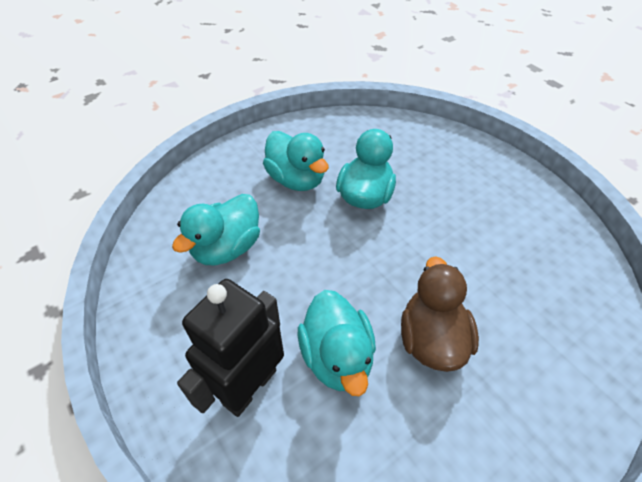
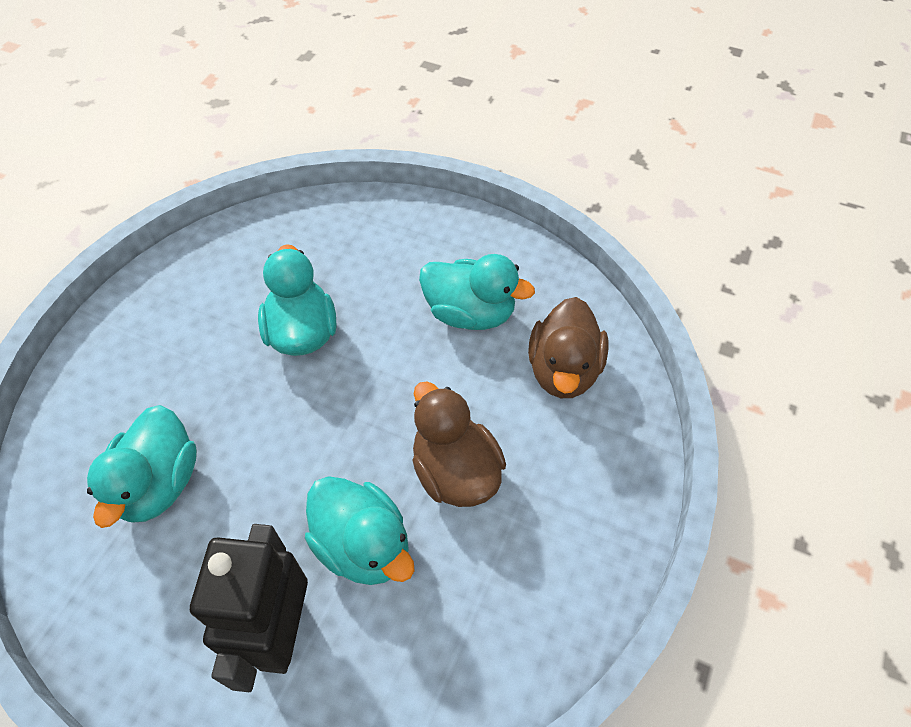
camera: 30 degrees left, 5 degrees up
(296, 179) = (202, 349): turquoise duck -> turquoise duck (470, 313)
(555, 306) = (563, 370): none -> brown duck

